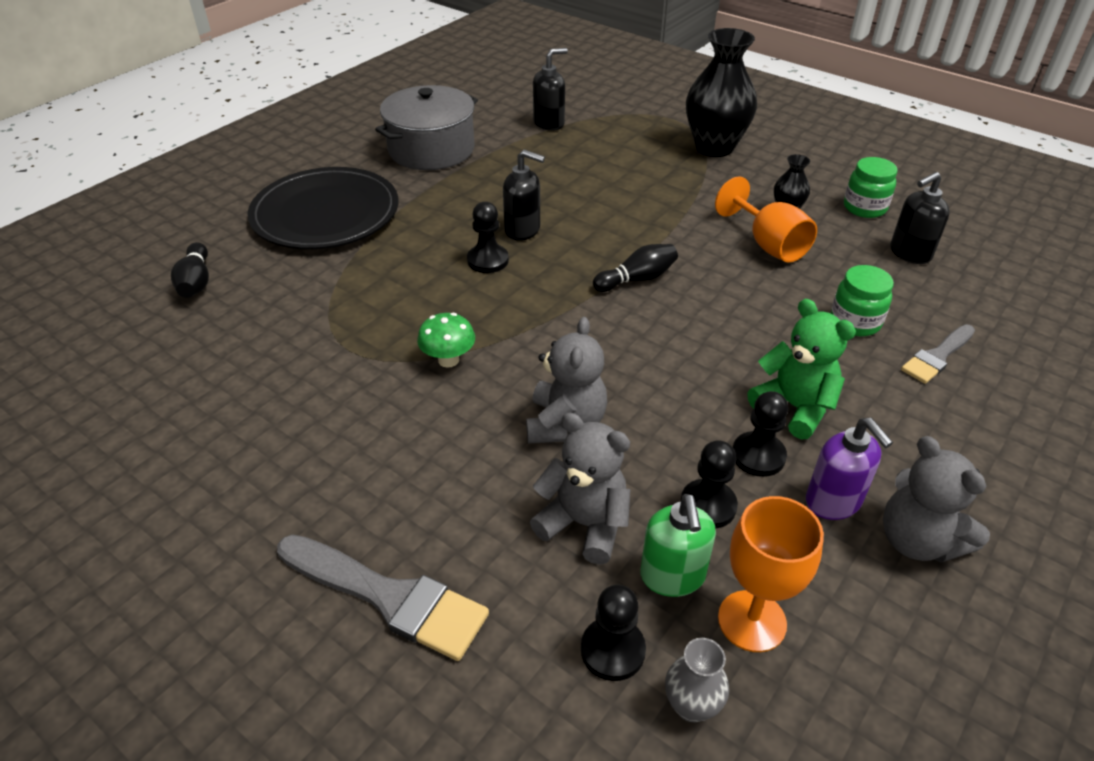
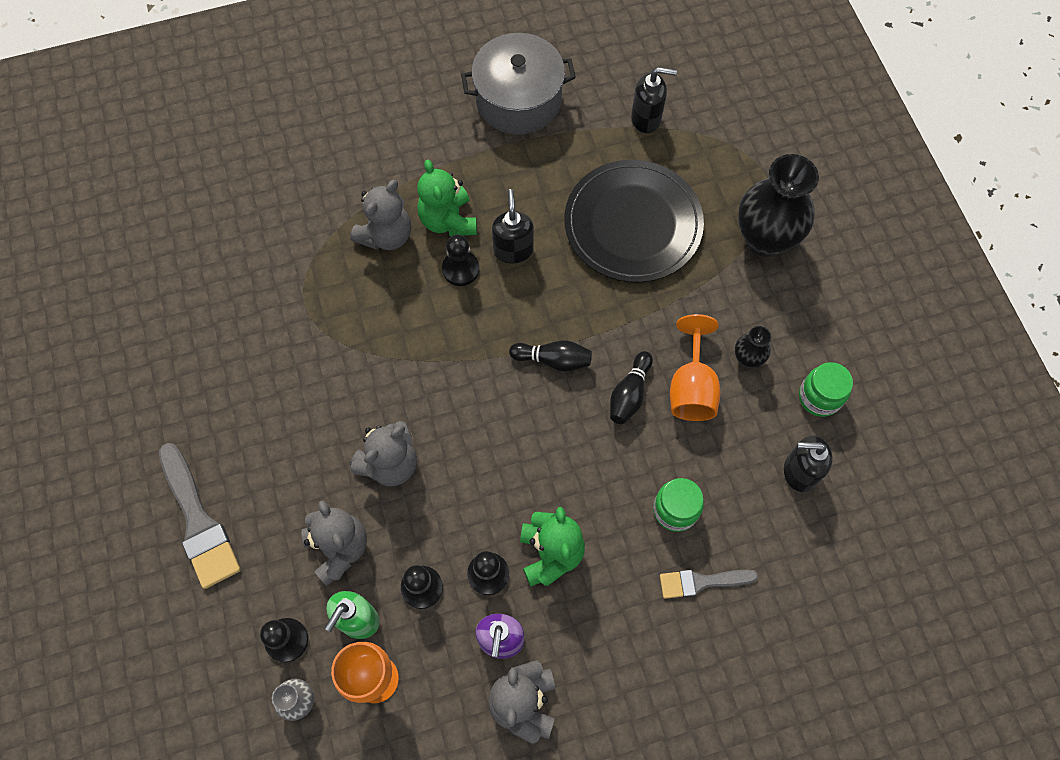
camera: 35 degrees right, 25 degrees up
(196, 282) = (248, 168): black bowling pin -> black bowling pin (629, 394)
(325, 213) = (382, 139): black plate -> black plate (633, 224)
(391, 269) = (386, 235): none -> grey teddy bear
(443, 236) = (448, 220): none -> green teddy bear
(448, 360) = (359, 356): green mushroom -> none
(523, 230) = (513, 250): black soap dispenser -> black soap dispenser turned 150 degrees counterclockwise

